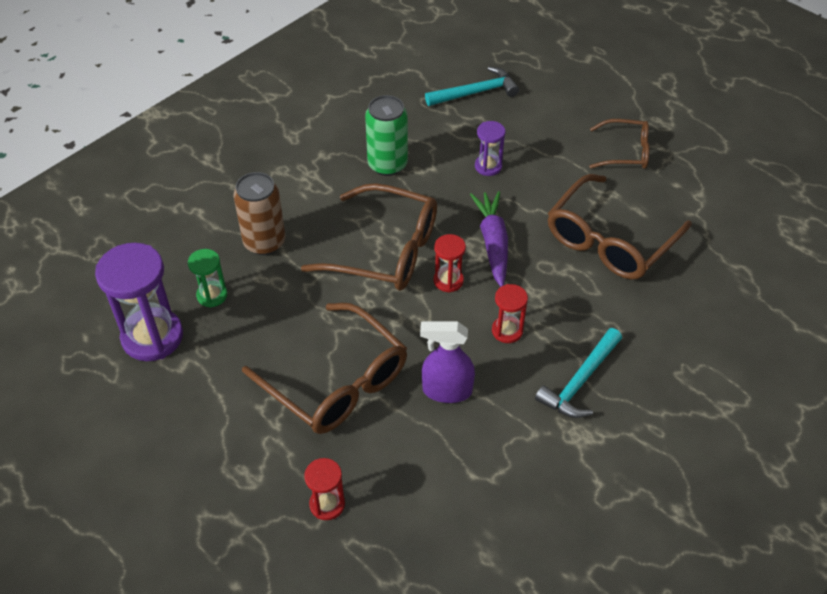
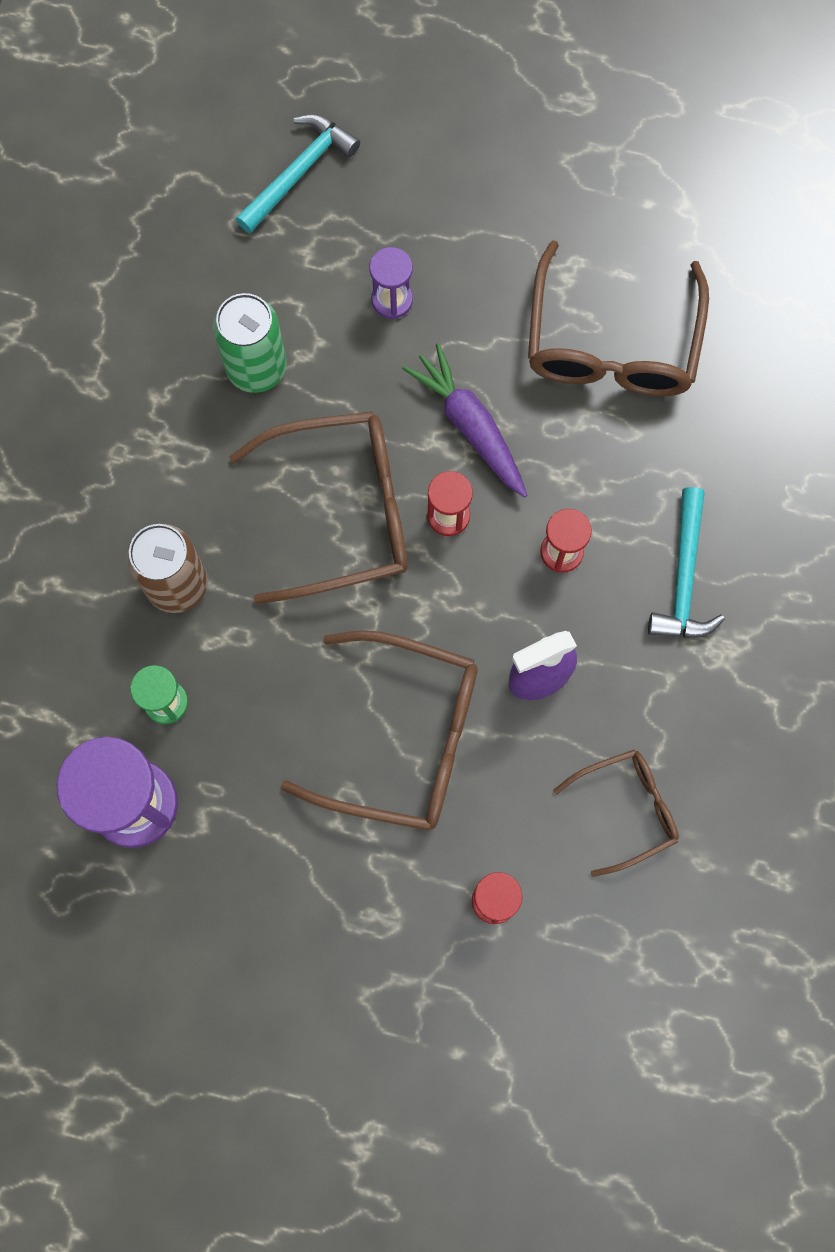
camera: 30 degrees left, 25 degrees up
(625, 152) = (556, 180): brown glasses -> brown glasses (625, 810)

